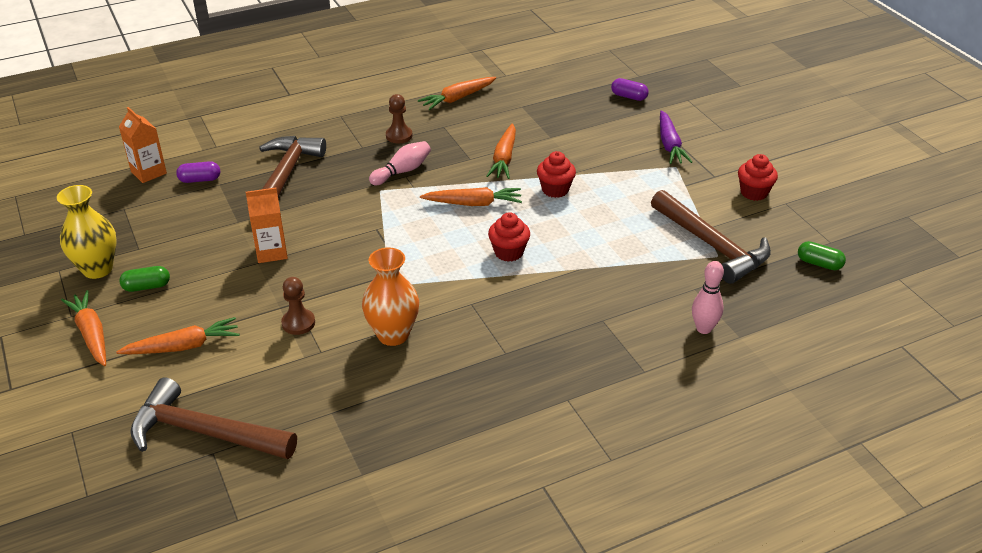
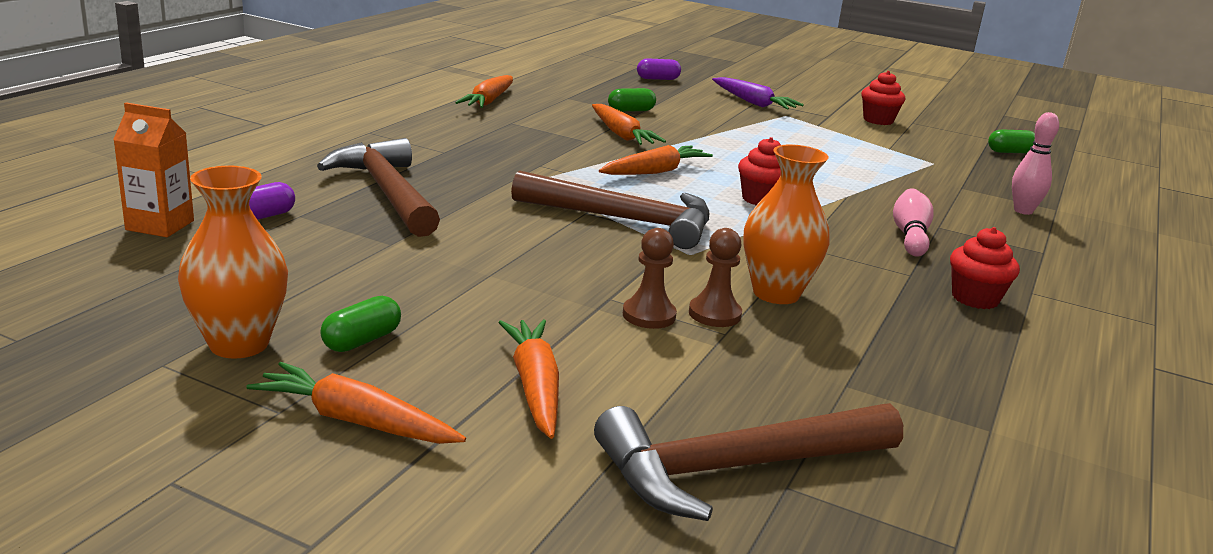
camera: 40 degrees left, 15 degrees down
(97, 269) = (239, 344): yellow vase -> orange vase
(183, 346) = (534, 387): orange carrot -> orange carrot turned 45 degrees counterclockwise
(271, 252) = (491, 260): orange carton -> none
(399, 136) = (473, 136): brown pawn -> brown pawn (714, 314)
(402, 171) = (529, 162): pink bowling pin -> pink bowling pin (910, 236)
(550, 132) = (631, 110): none -> green capsule
(555, 190) = (714, 147): red cupcake -> red cupcake (975, 298)
(712, 245) = (916, 157): brown hammer -> brown hammer (624, 220)

